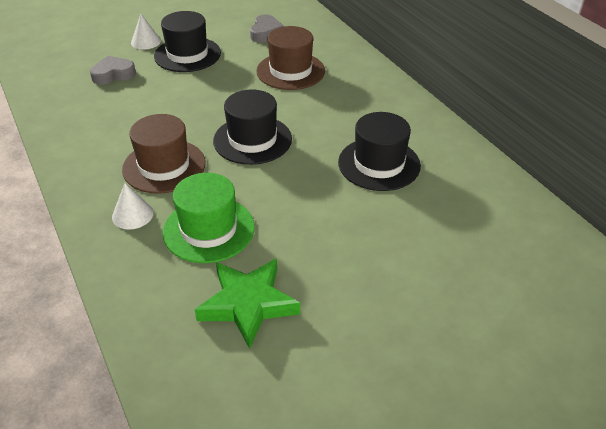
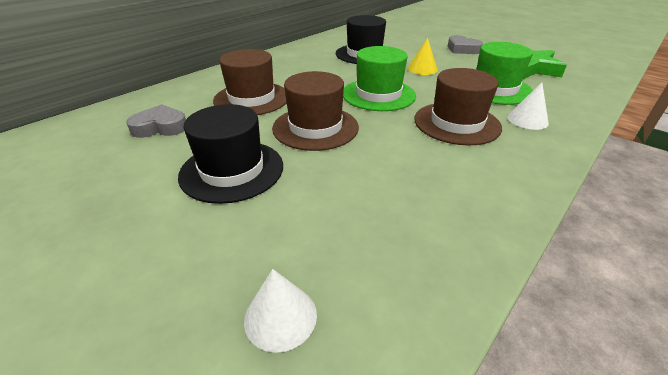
camera: 110 degrees left, 5 degrees down
(113, 74) = (317, 224): grey heart -> grey heart (462, 49)
(146, 42) = (194, 227): white cone -> white cone (280, 316)
(216, 92) = (315, 127): none -> brown hat
(252, 140) = (378, 94): black hat -> green hat
(301, 195) = (422, 69): none -> yellow cone

